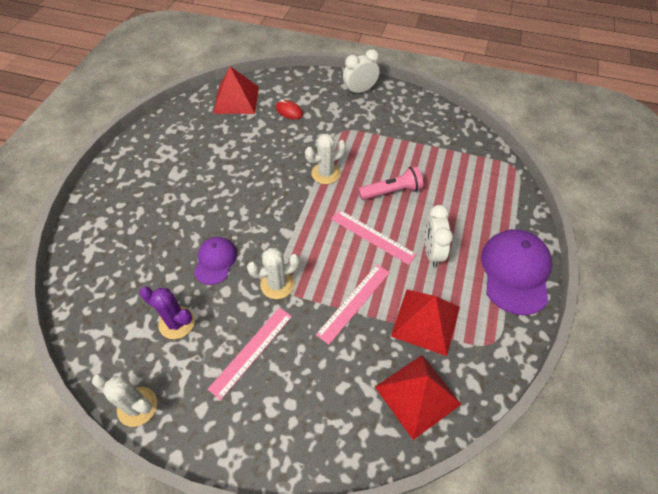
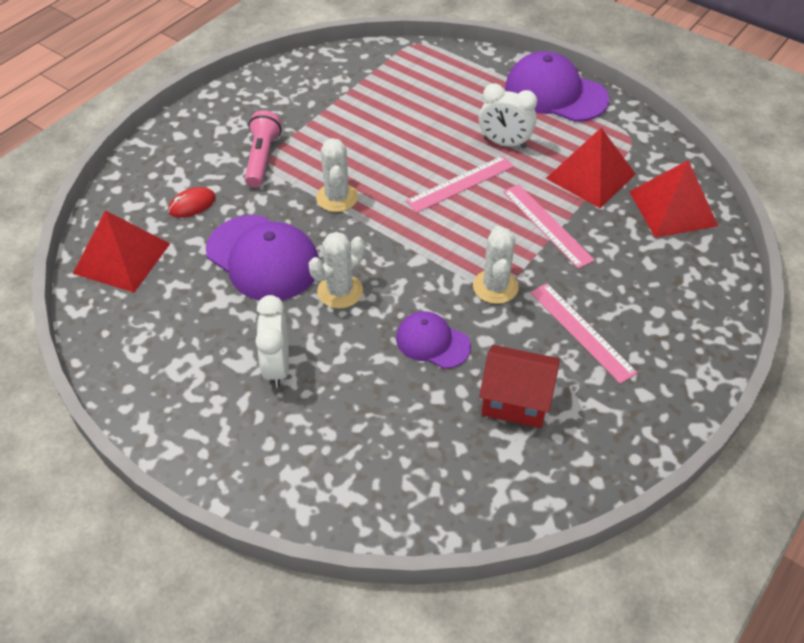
camera: 70 degrees left, 5 degrees down
(137, 406) = (624, 460): white cactus -> white cactus (340, 291)
(177, 323) = (515, 400): purple cactus -> red house
(258, 156) = (263, 258): none -> purple cap
(360, 91) = (201, 124): white clock -> white clock (277, 367)
(391, 191) = (400, 148): pink flashlight -> pink flashlight (262, 158)

